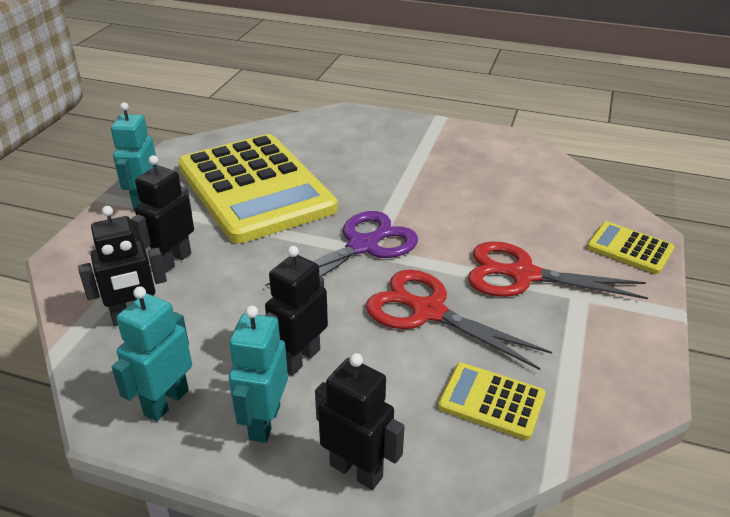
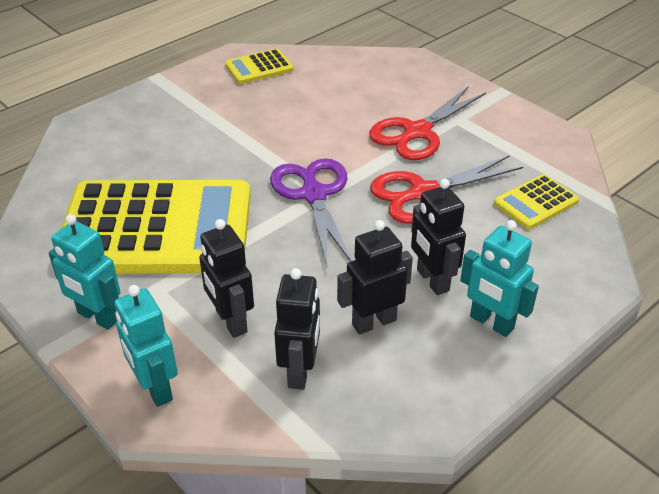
camera: 60 degrees left, 5 degrees up
(166, 402) = (433, 377): turquoise robot -> turquoise robot (155, 388)
(356, 470) = (565, 290): black robot -> black robot (373, 322)
(629, 248) = (425, 75): yellow calculator -> yellow calculator (259, 67)

